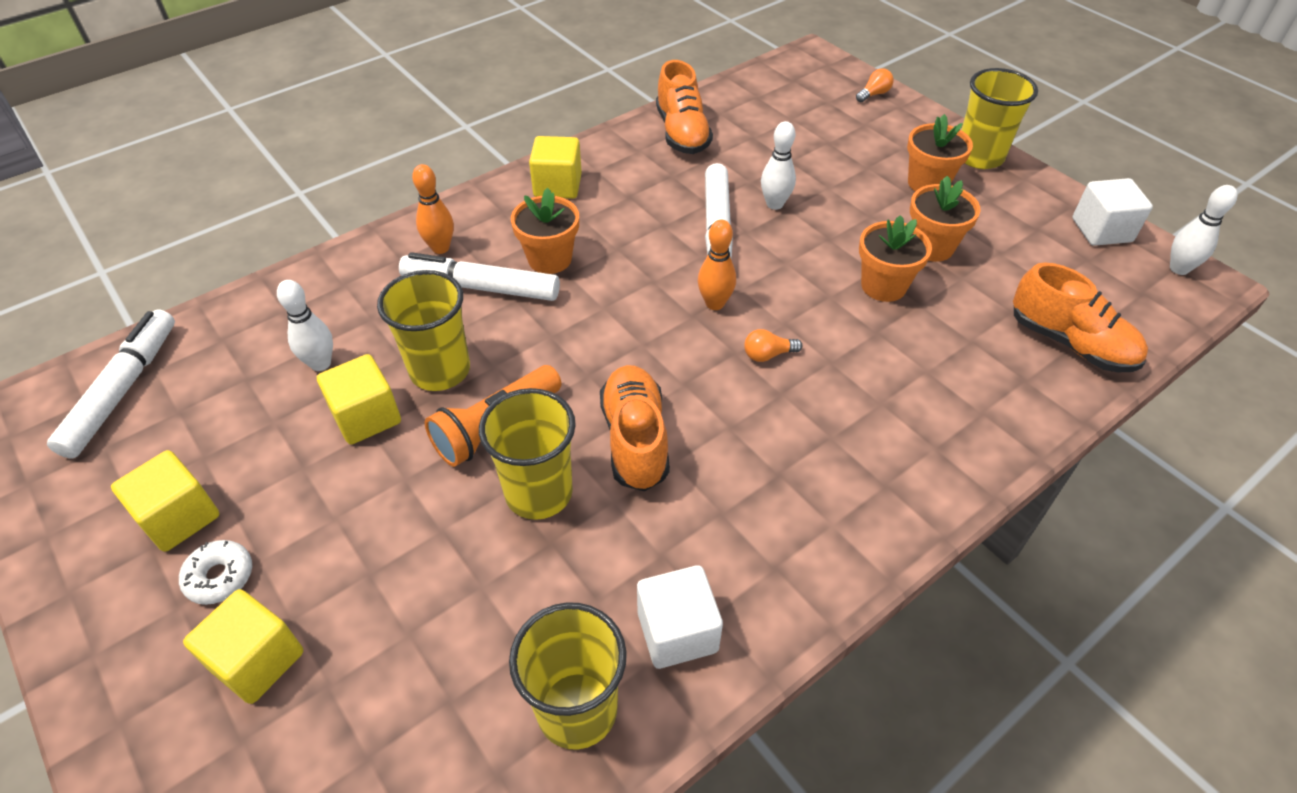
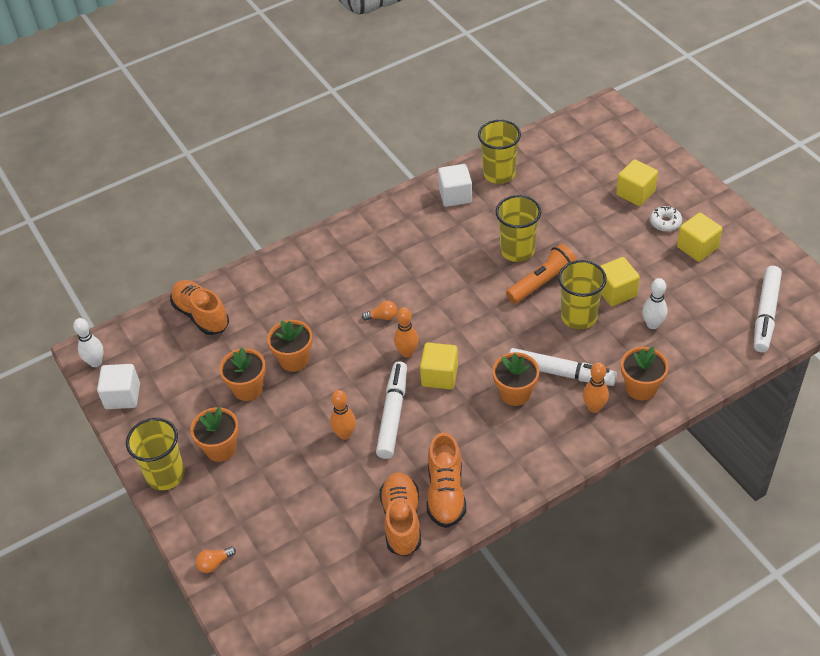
camera: 170 degrees left, 0 degrees up
(368, 274) = (641, 388): none -> orange flower pot
(557, 186) = (510, 464): yellow cube -> yellow cube (439, 376)
(635, 439) = (466, 273): orange shoe -> orange shoe (445, 493)
(774, 204) = (345, 434): white bowling pin -> orange bowling pin

